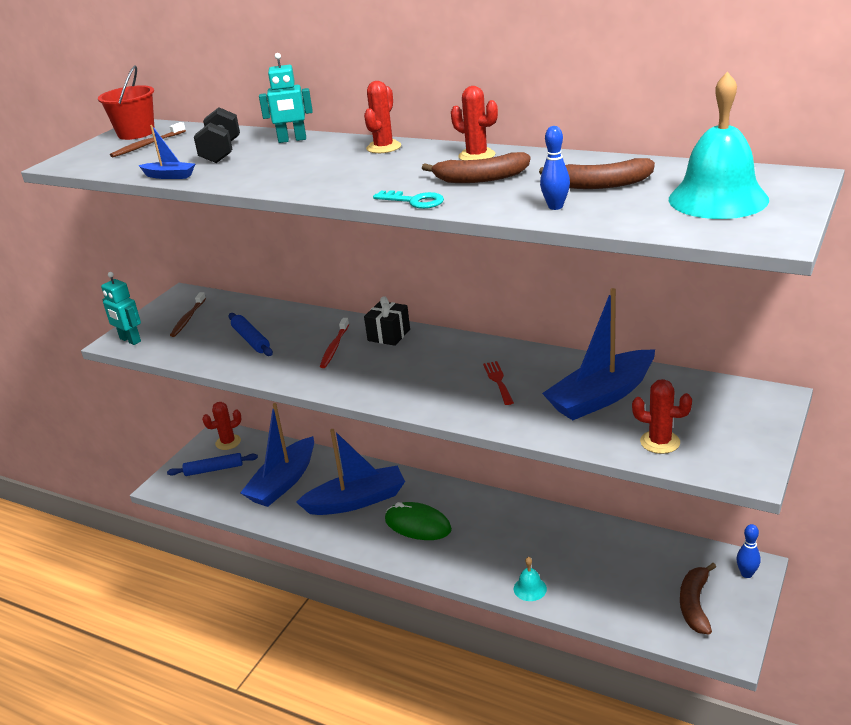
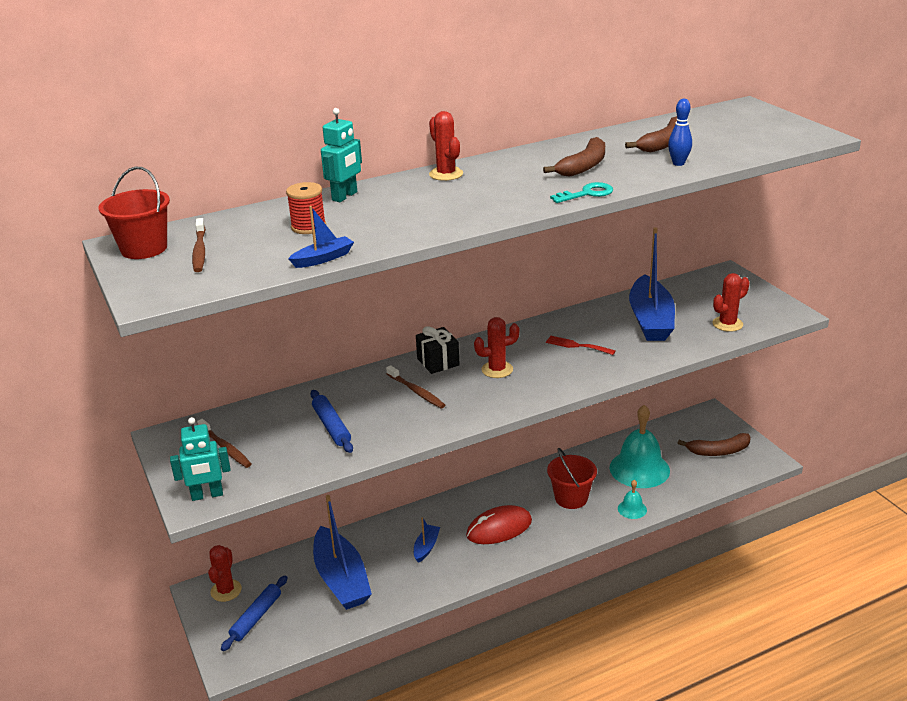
camera: 55 degrees left, 0 degrees up
(221, 152) = (308, 227): black dumbbell -> red spool
(251, 340) = (331, 427): blue rolling pin -> blue rolling pin turned 60 degrees clockwise
(334, 347) = (416, 391): red toothbrush -> brown toothbrush
(356, 501) = (426, 547): blue boat -> blue boat, size x0.46
(418, 525) = (499, 528): green mouse -> red mouse
(476, 156) = (534, 155): red cactus -> red cactus (497, 370)
(502, 543) = (571, 498): none -> red bucket
(695, 604) = (718, 451): brown banana -> brown banana turned 60 degrees counterclockwise
(718, 199) = (743, 129): turquoise bell -> turquoise bell (639, 469)
(746, 574) = (713, 419): blue bowling pin -> none

